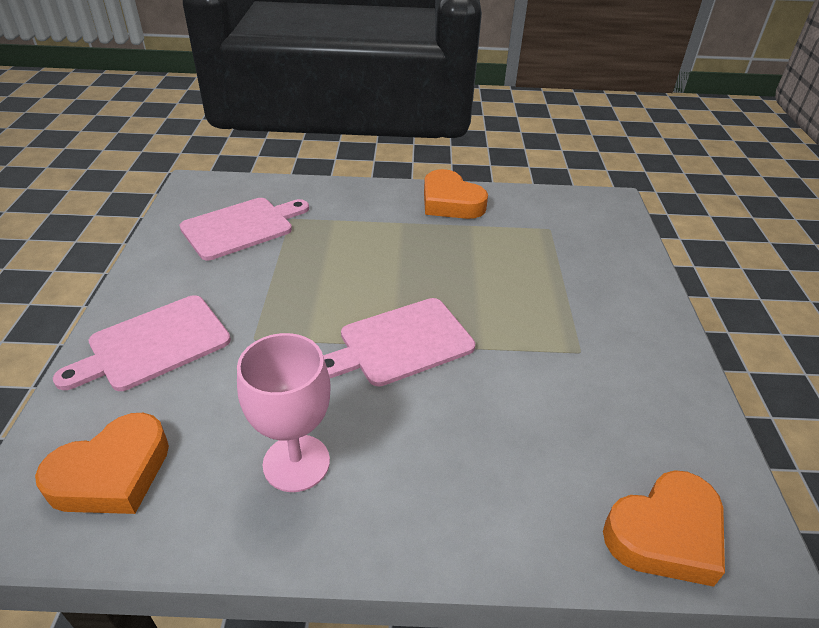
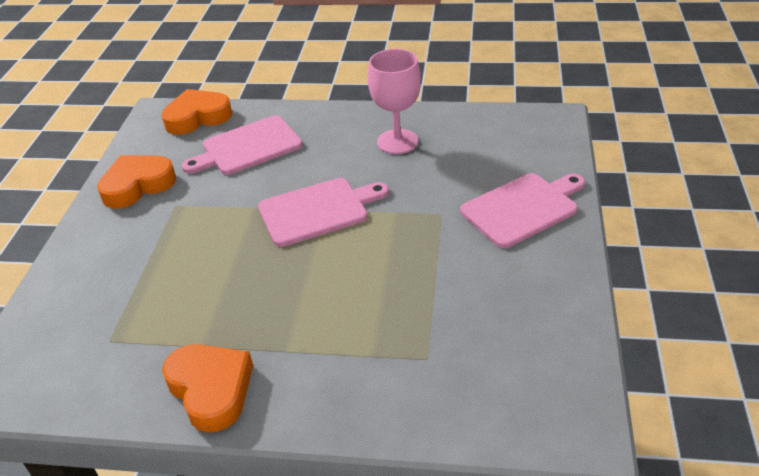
camera: 170 degrees left, 0 degrees up
(112, 473) = (509, 136): orange heart -> orange heart (137, 185)
(241, 227) = (485, 342): pink cutting board -> pink cutting board (247, 147)

